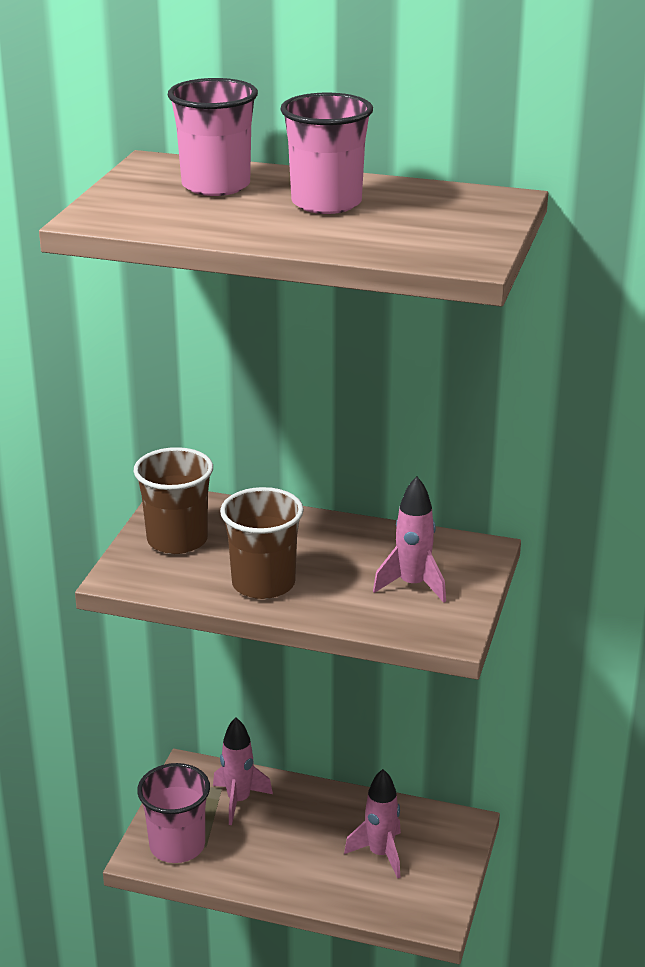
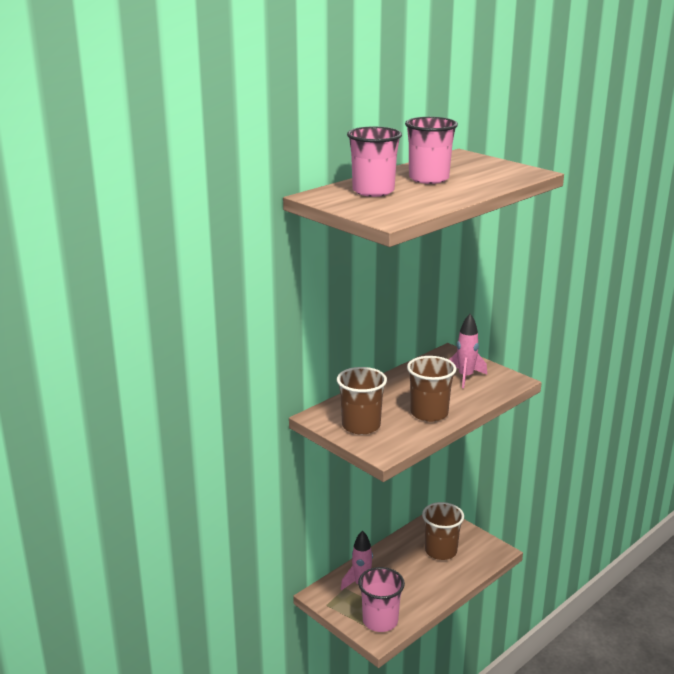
camera: 60 degrees left, 5 degrees down
(380, 854) = (441, 551): pink rocket -> brown cup

